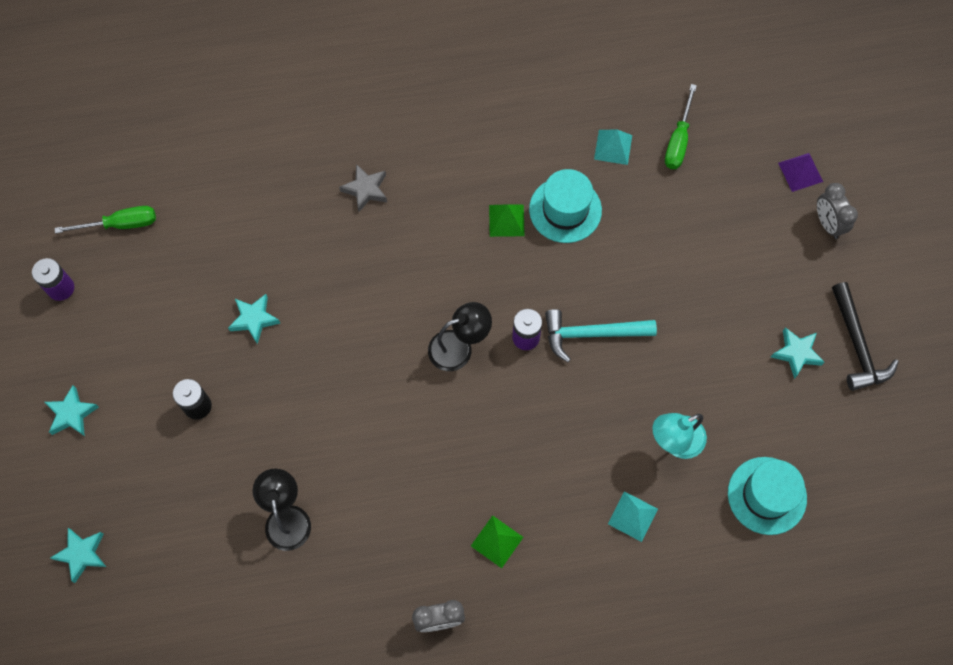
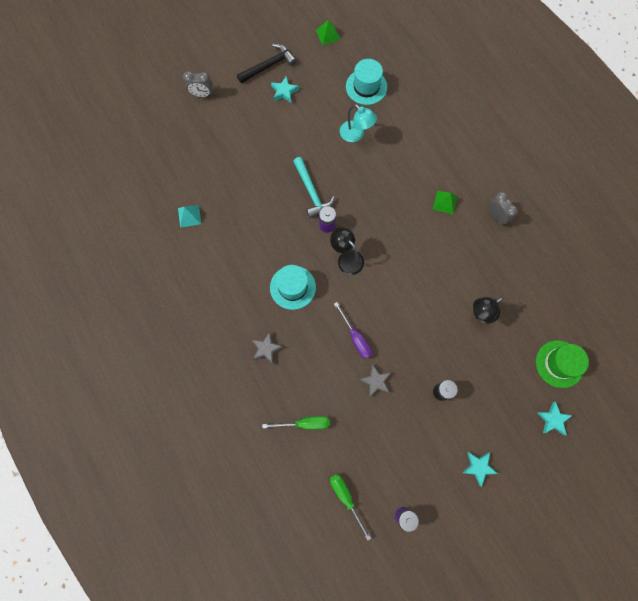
camera: 110 degrees left, 5 degrees up
(156, 606) = (559, 364): none -> green hat
(254, 319) = (375, 381): turquoise star -> grey star
(329, 315) = (356, 338): none -> purple screwdriver
(506, 220) = (258, 259): green pyramid -> green pyramid (328, 35)
(565, 210) = (240, 229): turquoise hat -> turquoise hat (292, 287)
(633, 516) = (403, 143): turquoise pyramid -> none
(678, 140) = (173, 182): green screwdriver -> green screwdriver (305, 423)
(800, 172) = (174, 115): purple pyramid -> none
(827, 223) = (202, 94): grey clock -> grey clock turned 45 degrees clockwise

